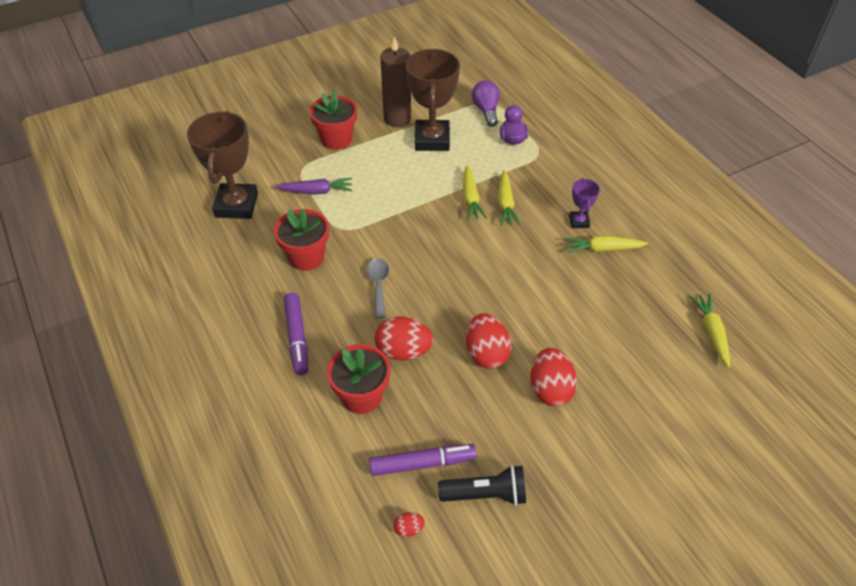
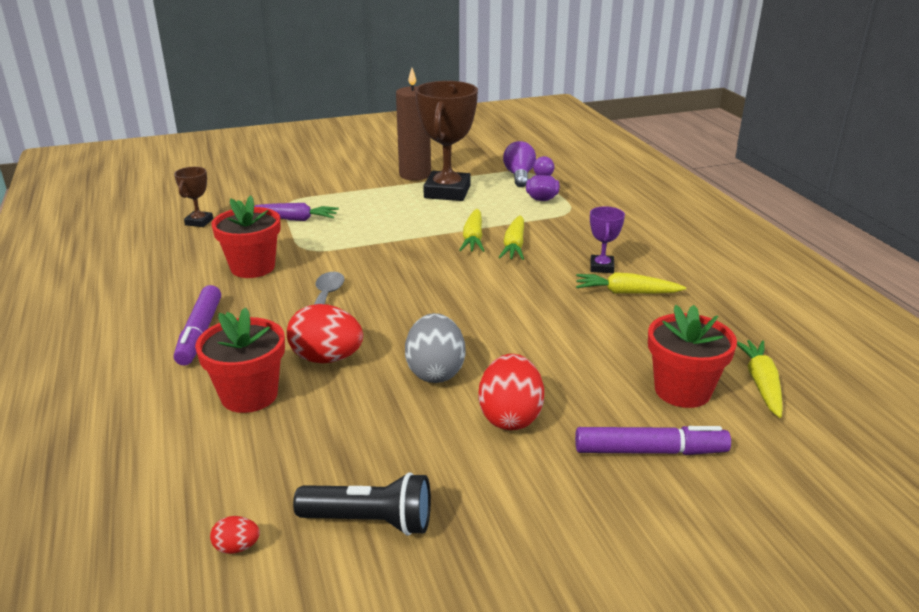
camera: 10 degrees right, 20 degrees down
(236, 205) = (199, 222): brown trophy -> brown trophy, size x0.47
(336, 139) = (339, 184): red flower pot -> red flower pot (682, 390)
(422, 463) = (294, 474): purple marker -> purple marker (650, 451)
(486, 353) = (435, 372): red egg -> grey egg

